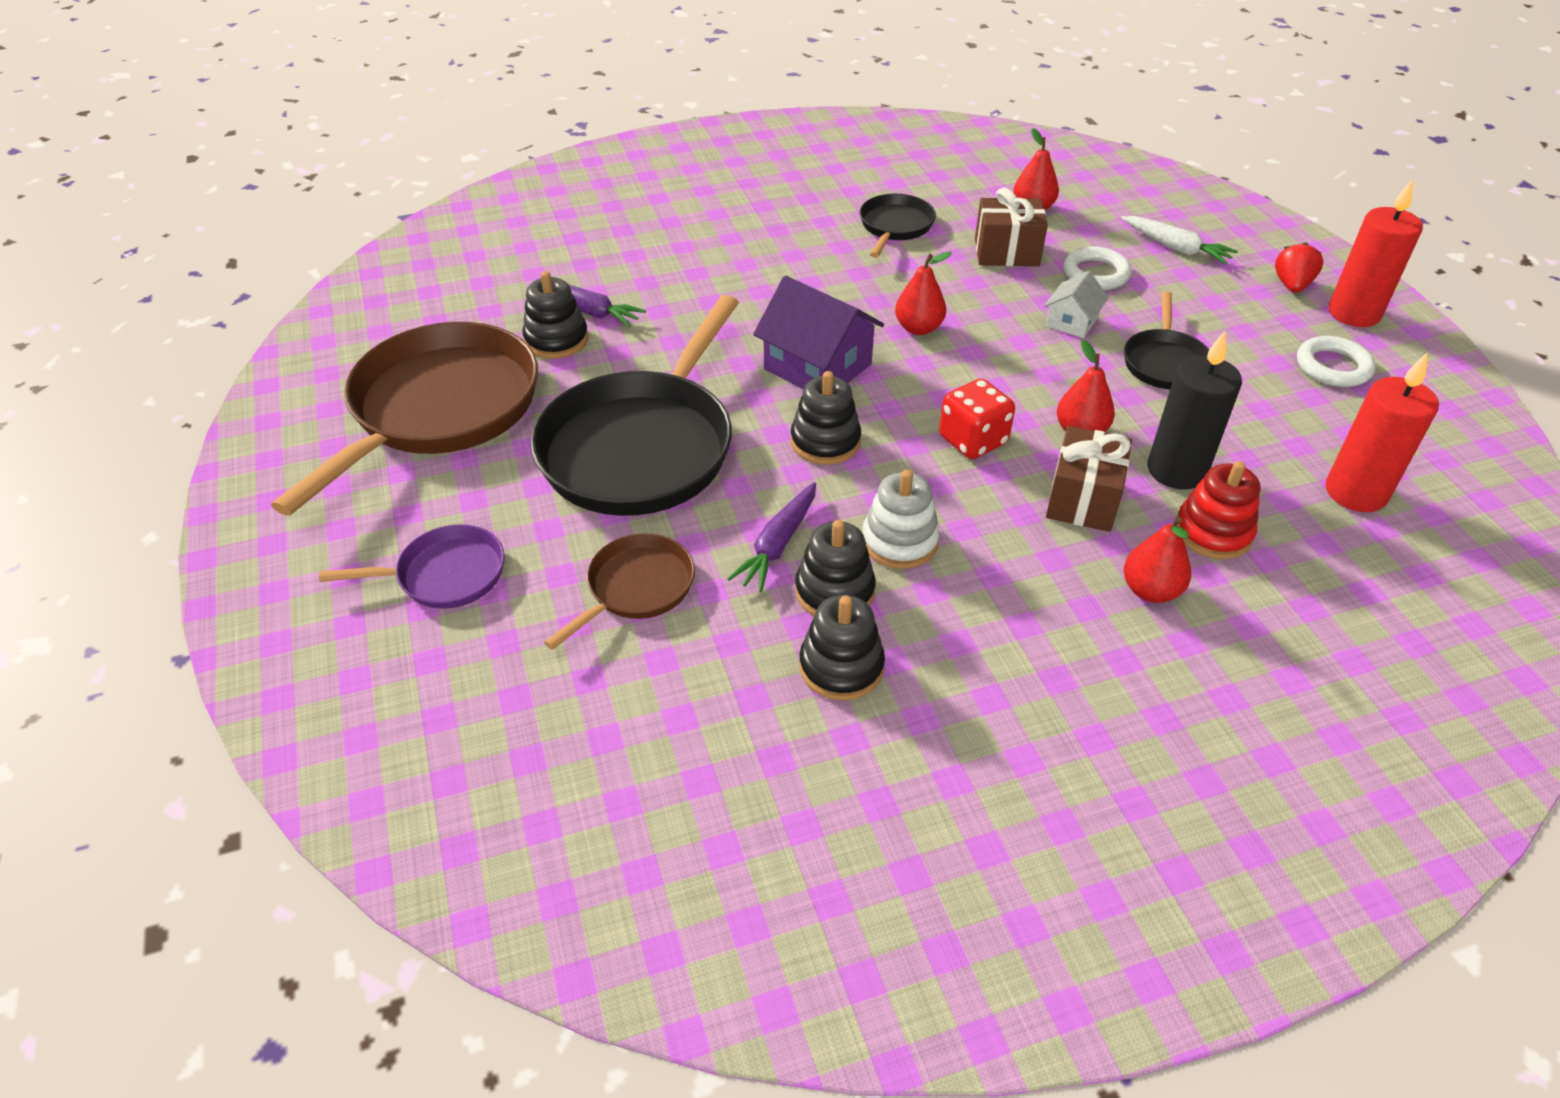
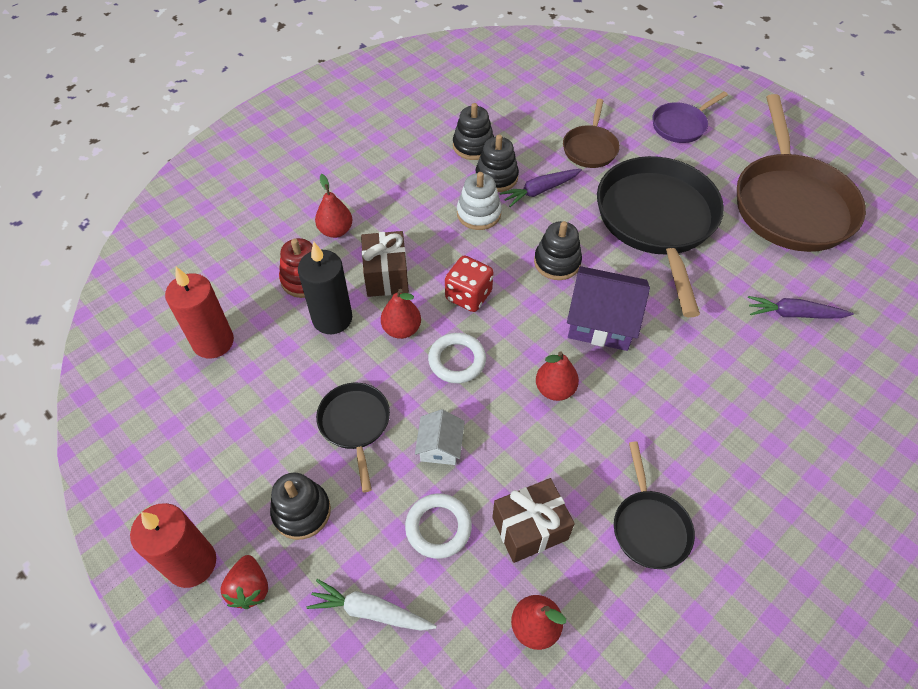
camera: 155 degrees right, 10 degrees up
(556, 340) = (786, 279): black stacking toy -> black stacking toy (301, 512)
(778, 545) = (540, 191): purple carrot -> purple carrot turned 120 degrees counterclockwise
(1333, 367) = (218, 472): white ring -> white ring (457, 360)

